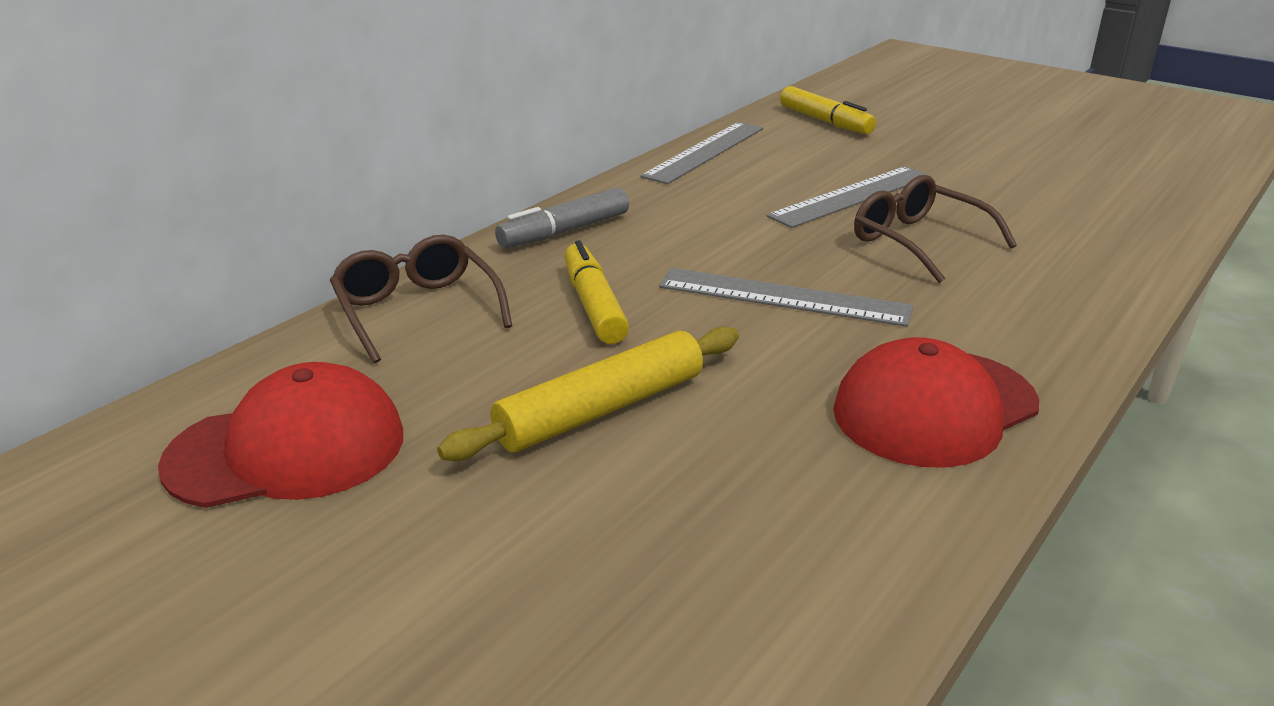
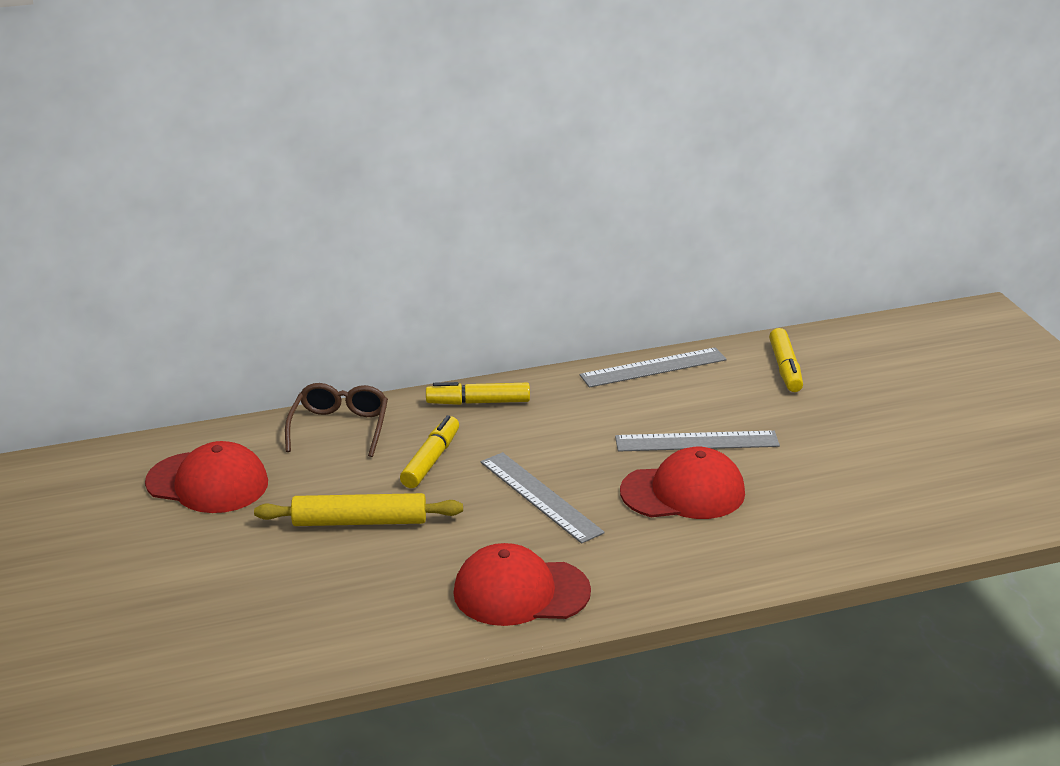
camera: 35 degrees right, 0 degrees up
(564, 231) = (478, 402): grey marker -> yellow marker
(918, 241) = (683, 492): brown glasses -> red cap

